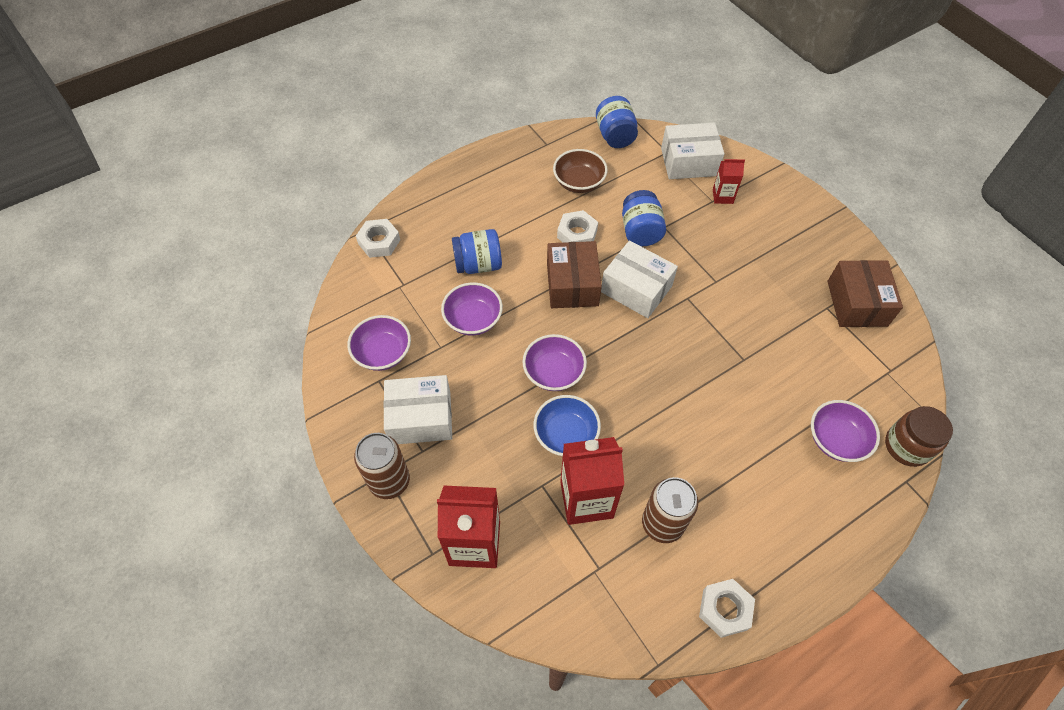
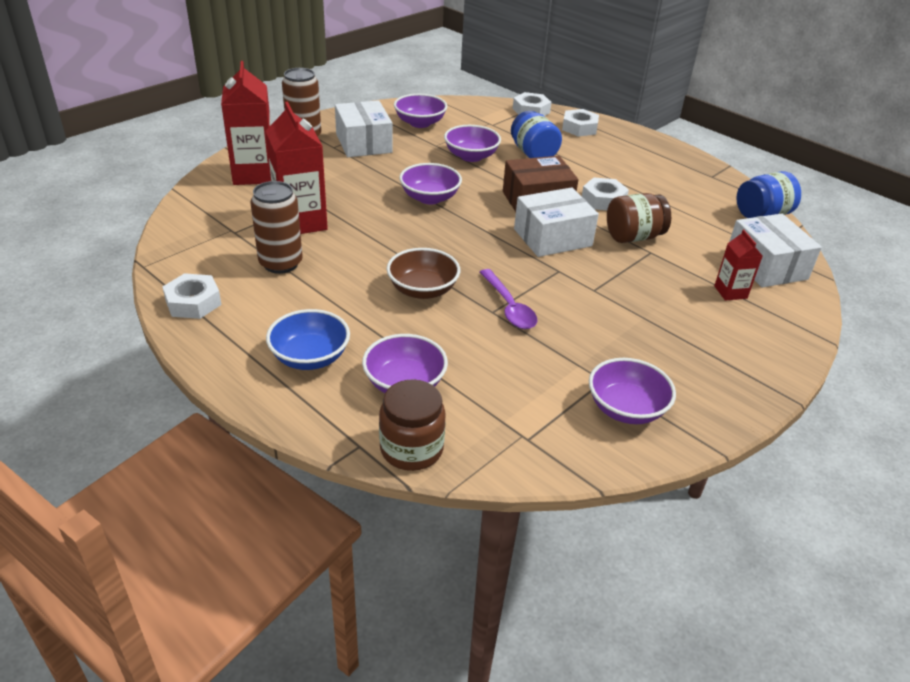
camera: 75 degrees right, 20 degrees down
(430, 211) = (579, 128): none -> white nut
(566, 434) = (365, 208): blue bowl -> blue bowl (310, 357)
(579, 182) = (674, 197): brown bowl -> brown bowl (423, 290)
(636, 289) = (552, 237): white box -> white box turned 45 degrees clockwise
(640, 231) = (633, 237): blue jar -> brown jar
(738, 346) = (509, 307): none -> purple spoon
(857, 303) = (626, 409): brown box -> purple bowl

